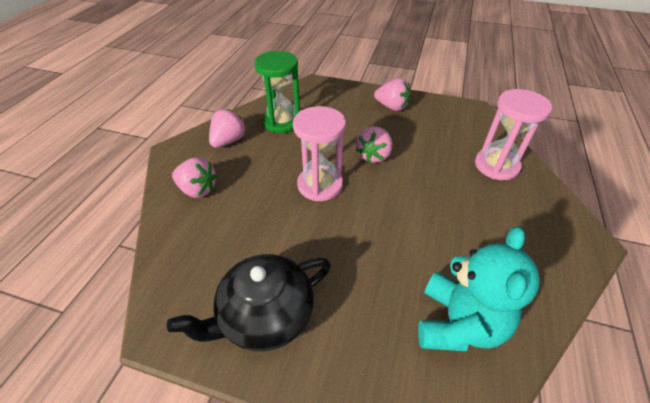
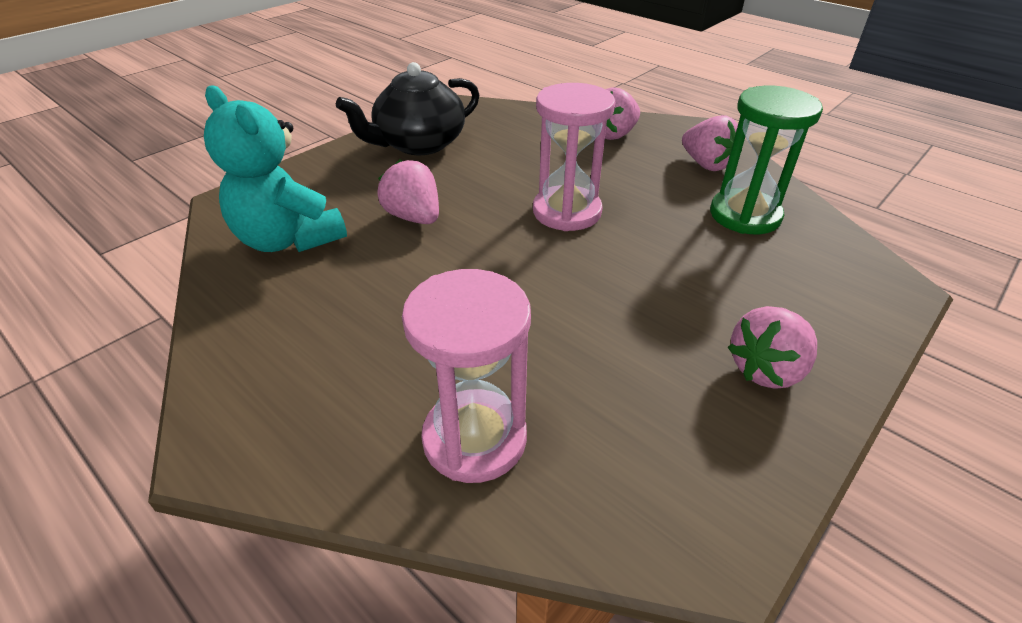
camera: 115 degrees right, 5 degrees down
(265, 315) = (419, 144): black teapot -> black teapot turned 120 degrees counterclockwise
(374, 155) = (604, 281): pink strawberry -> pink strawberry (414, 217)

